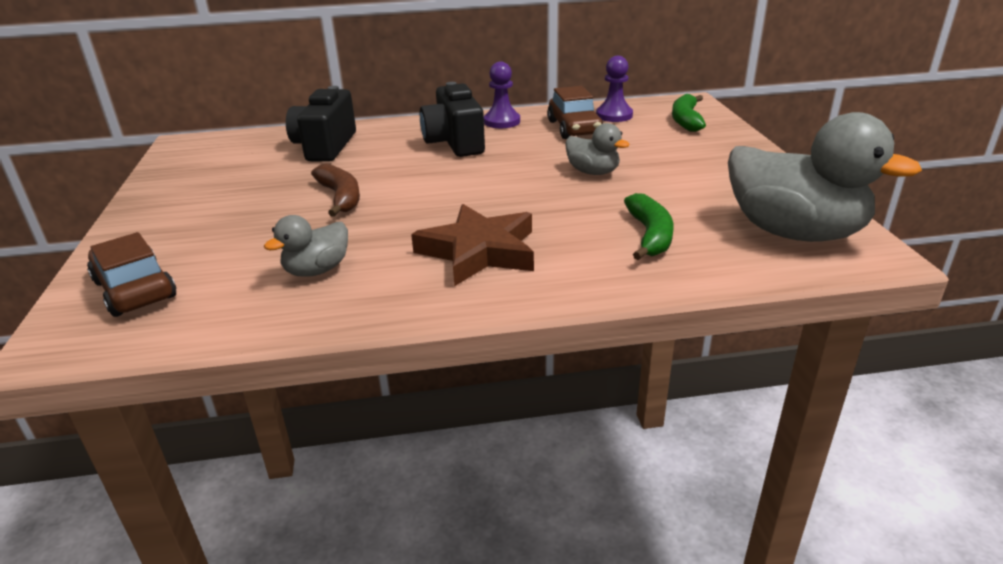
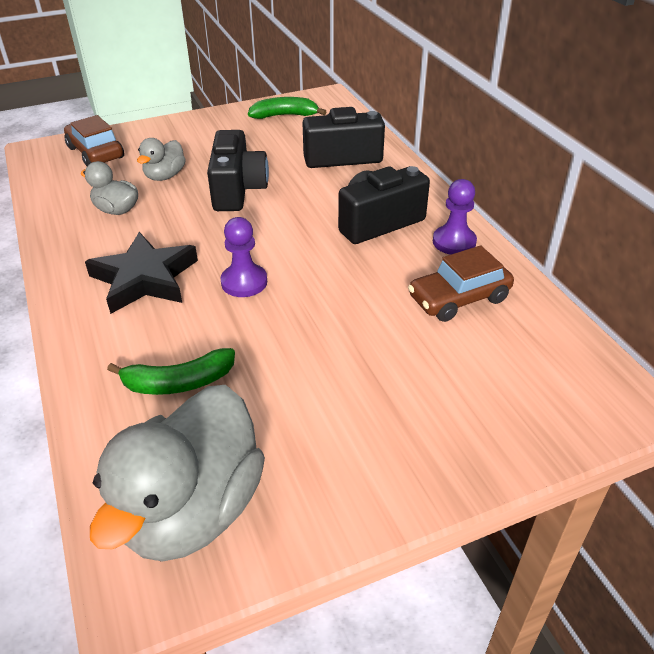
camera: 75 degrees right, 10 degrees up
(135, 289) = (95, 153): brown car -> brown car turned 75 degrees counterclockwise
(340, 197) = (238, 190): brown banana -> black camera
(479, 251) = (144, 278): brown star -> black star
(593, 172) = (328, 327): grey duck -> grey duck (165, 176)
(614, 115) = (523, 328): purple pawn -> purple pawn (244, 282)
(686, 120) = (542, 401): green banana -> green banana (285, 115)

